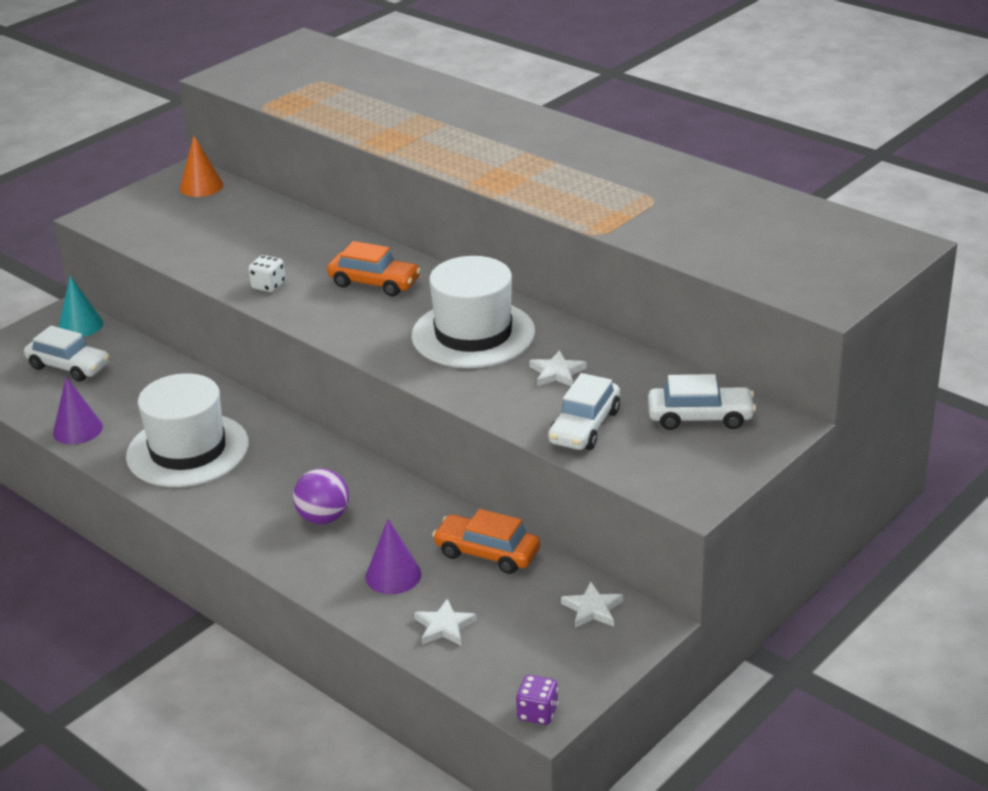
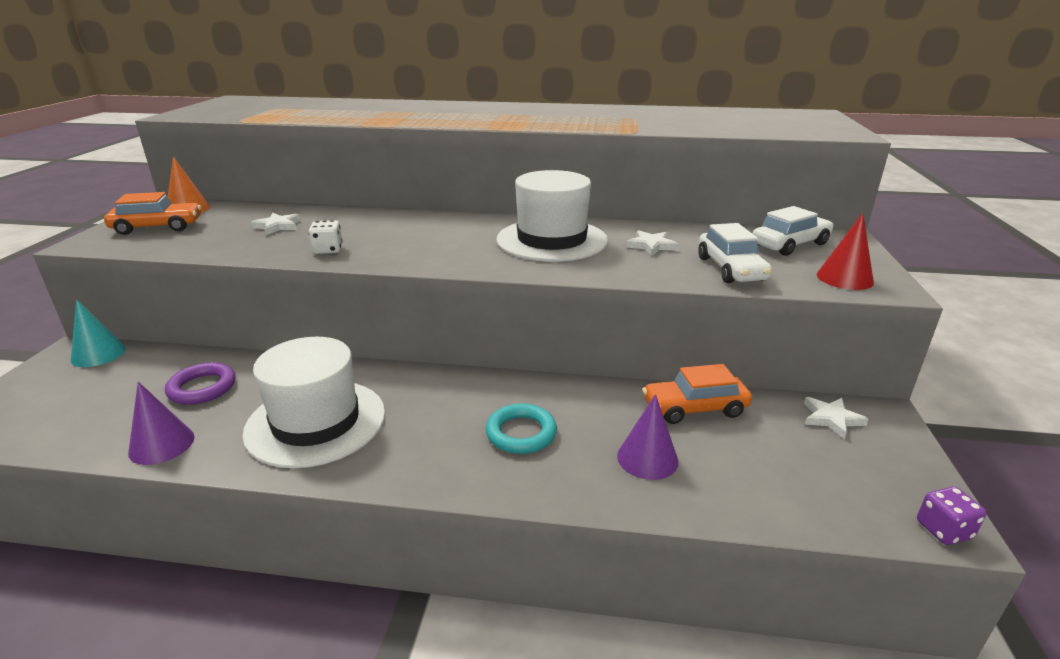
camera: 35 degrees left, 5 degrees down
(69, 366) = (108, 390): white car -> none
(132, 388) = (202, 388): none -> purple ring
(323, 518) = (521, 433): purple ball -> turquoise ring
(374, 283) = (424, 230): orange car -> orange car (157, 227)
(444, 626) = (753, 485): white star -> white star (277, 226)
(674, 474) = (844, 278): none -> red cone

